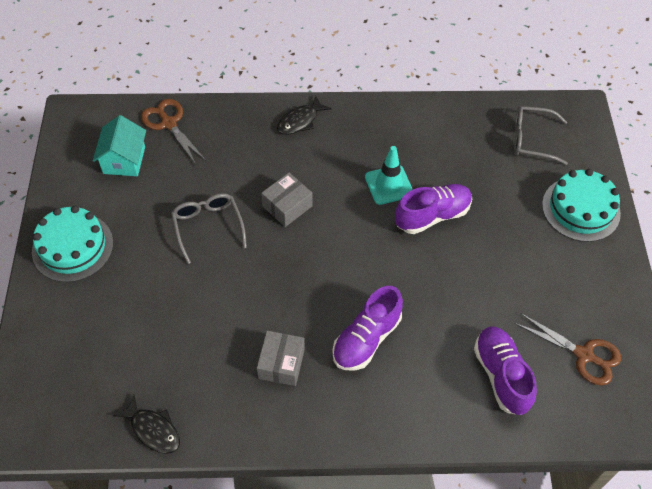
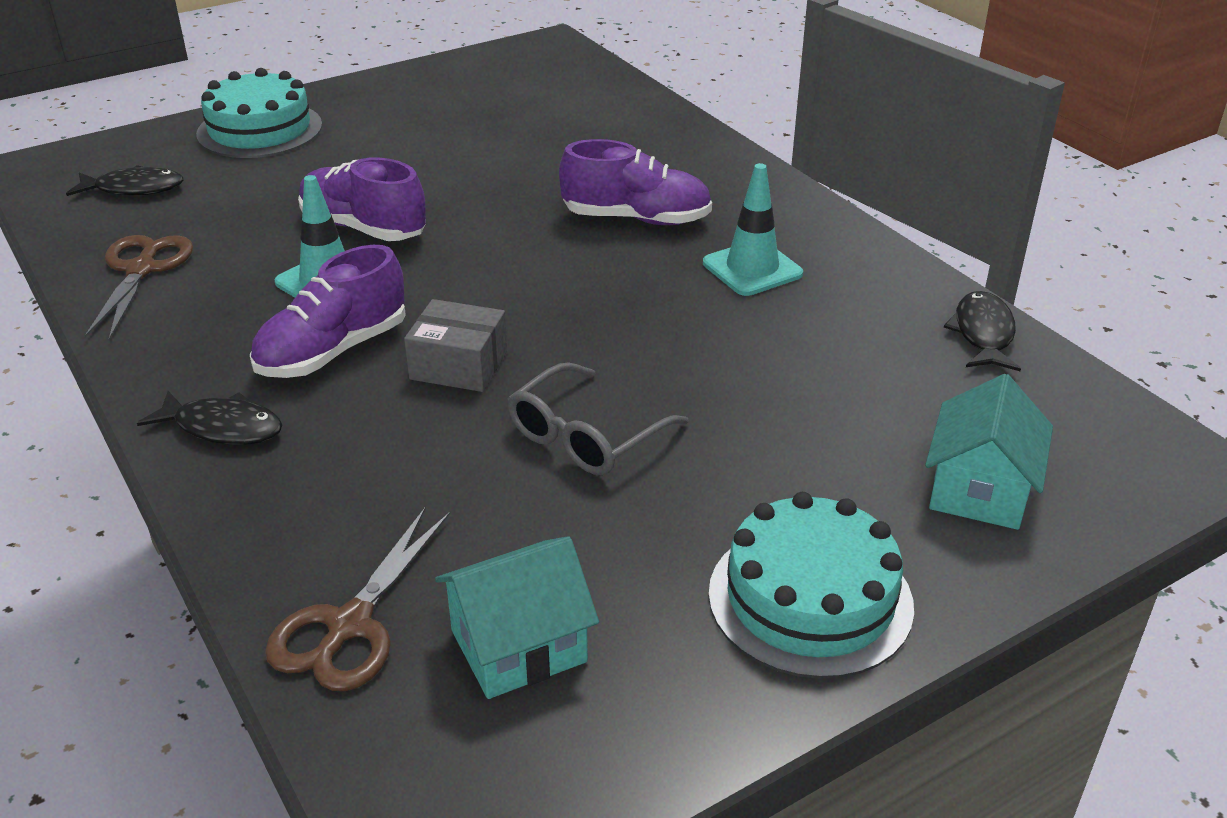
camera: 120 degrees left, 20 degrees down
(69, 341) = (979, 490): none -> turquoise house
(281, 363) = (752, 268): grey box -> turquoise traffic cone
(501, 375) = (585, 125): purple shoe -> purple shoe (333, 351)
(531, 140) = (134, 189): grey glasses -> black fish
(584, 355) = (502, 88): brown scissors -> brown scissors (142, 270)

